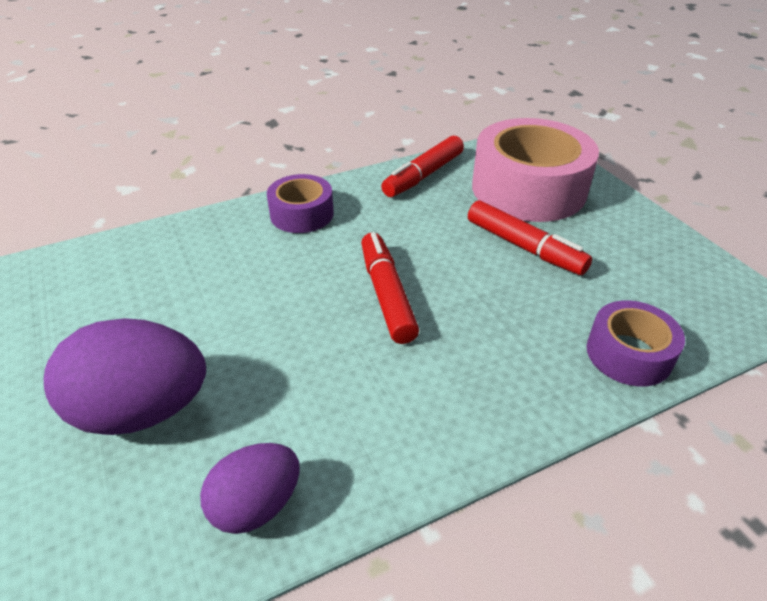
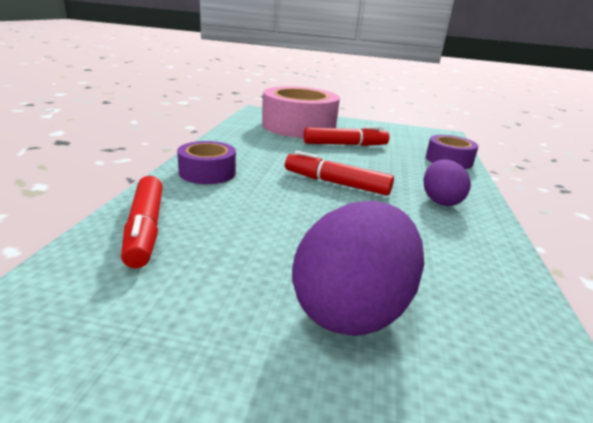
camera: 55 degrees left, 15 degrees down
(256, 505) = (495, 291): purple egg -> purple egg (440, 201)
(423, 175) = (238, 135): red marker -> red marker (145, 229)

